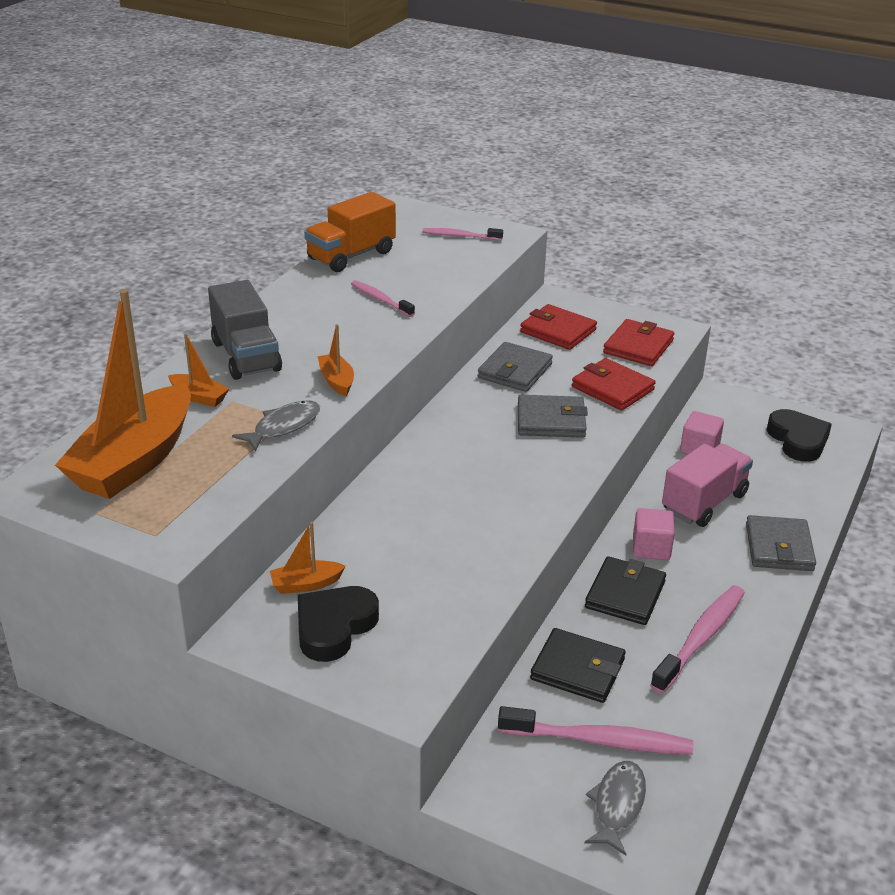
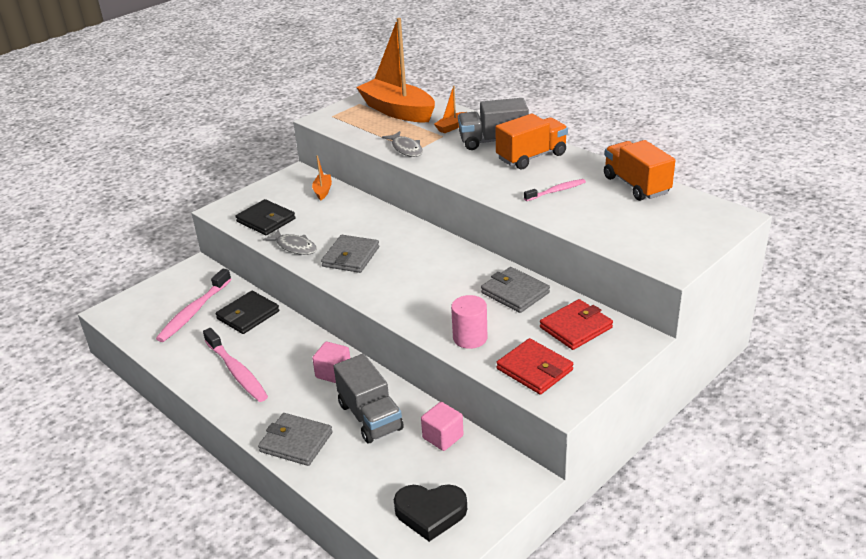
camera: 110 degrees right, 0 degrees up
(291, 323) = (531, 157): none -> orange truck
(334, 627) = (285, 196): black heart -> none
(337, 381) = (448, 167): orange boat -> none
(460, 236) = (668, 238): pink toothbrush -> none
(551, 420) = (437, 297): grey wallet -> grey wallet (351, 257)
(612, 388) = (470, 338): red wallet -> pink cylinder
(617, 805) = (151, 308): grey fish -> grey fish (294, 247)
(625, 594) = (296, 349): black wallet -> black wallet (266, 220)
(704, 502) = (370, 417): pink truck -> grey truck

